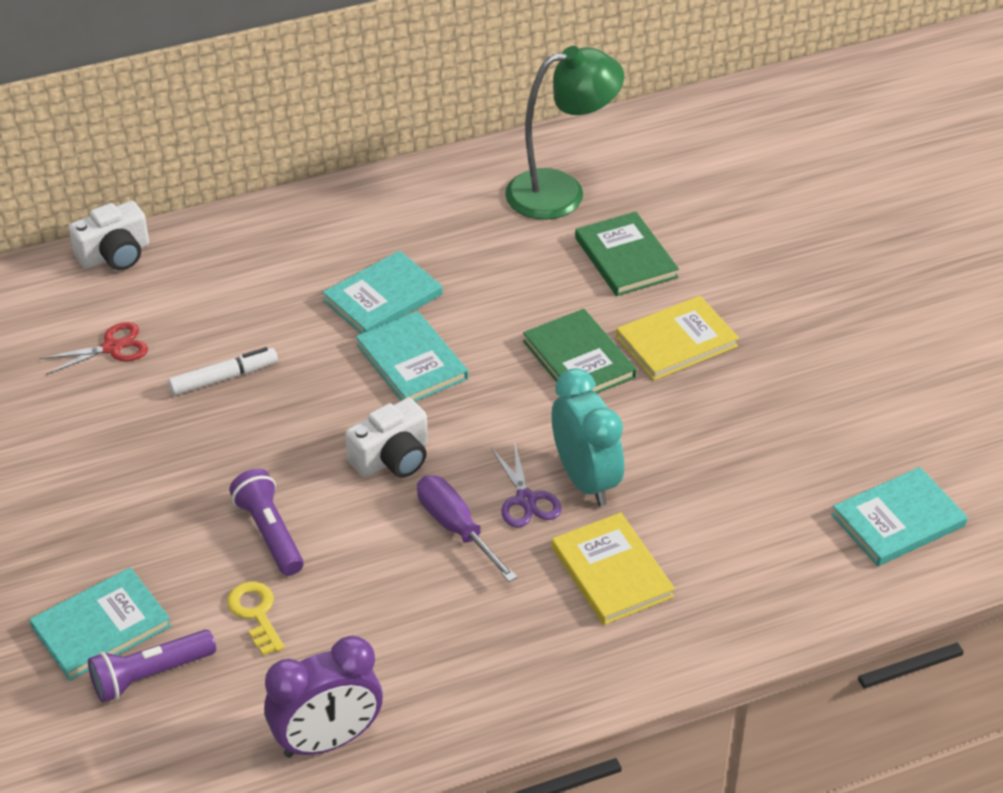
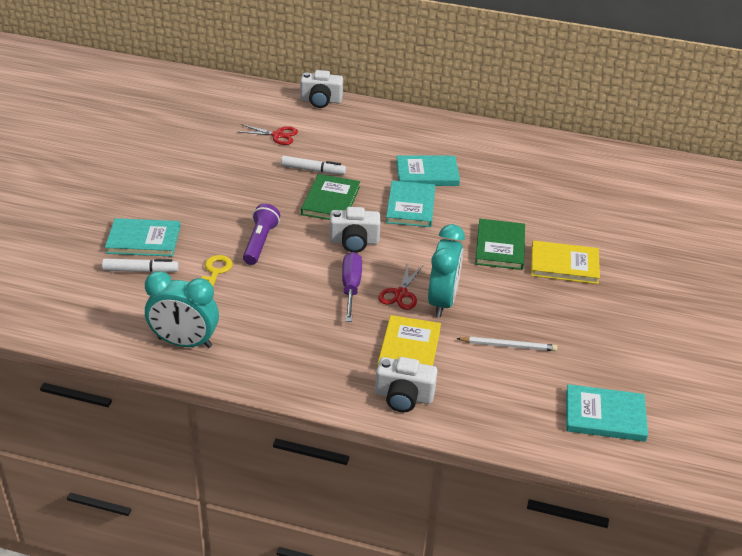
camera: 35 degrees right, 5 degrees down
(150, 675) = (141, 270): purple flashlight -> white marker
(327, 741) = (184, 343): purple clock -> turquoise clock
(526, 499) = (401, 294): purple scissors -> red scissors
(561, 192) = (573, 170): green lamp -> none
(625, 257) = (577, 214): green book -> green book (330, 200)
(666, 638) = (403, 396): none -> white camera
(717, 494) = (508, 345): none -> white pencil

